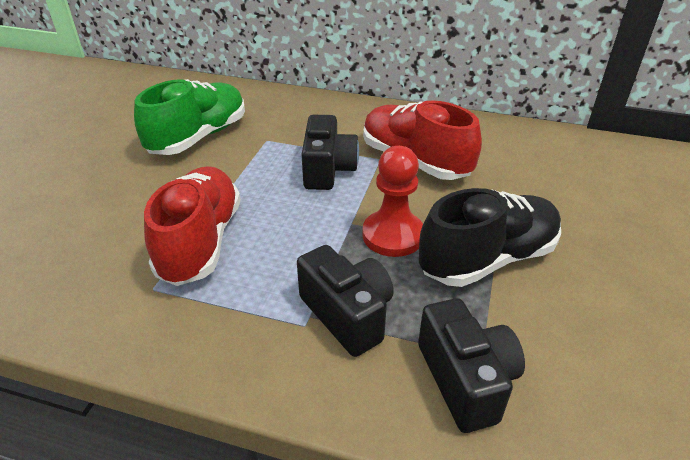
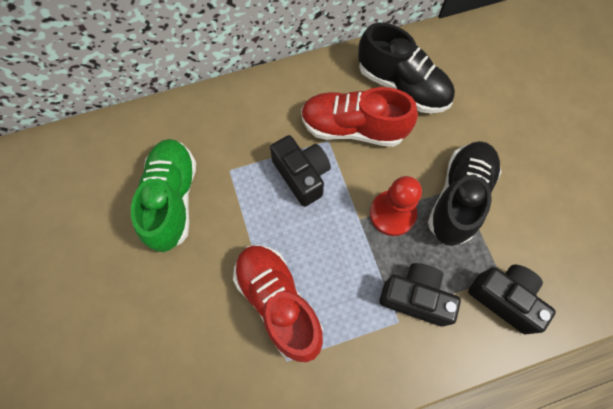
camera: 35 degrees left, 30 degrees up
(498, 154) = (402, 86): none -> black shoe

